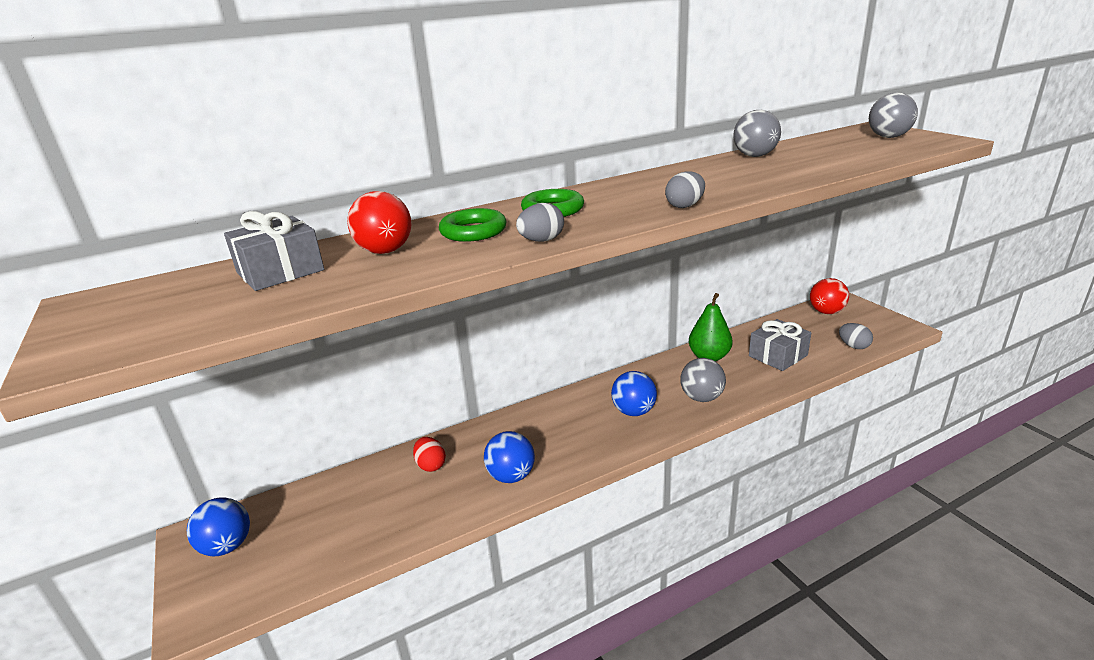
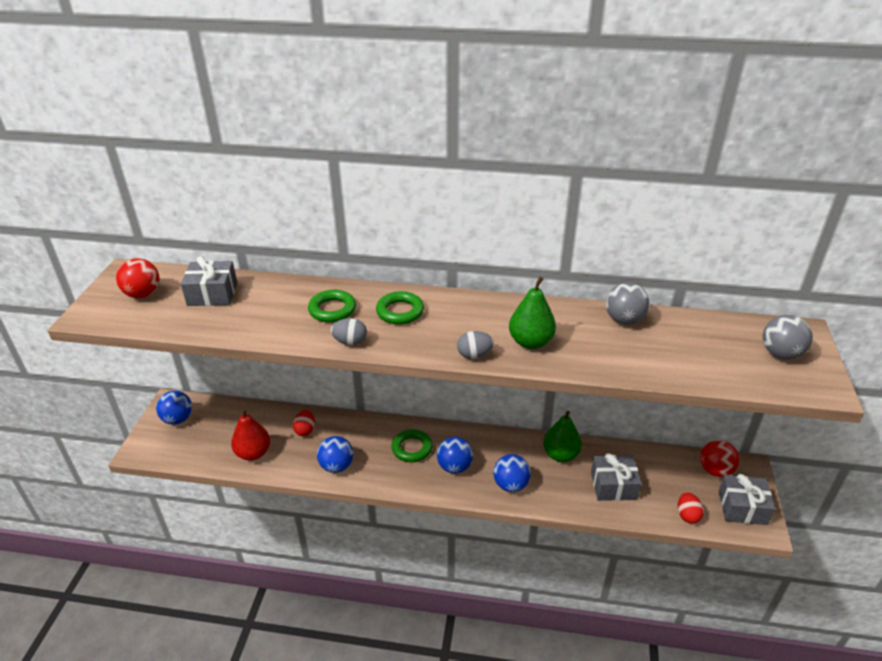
camera: 35 degrees right, 10 degrees up
(385, 251) = (272, 304): red ball -> red ball (143, 294)
(388, 521) = (253, 453): none -> red pear
(572, 419) = (412, 448): none -> green ring
(701, 398) = (511, 485): grey ball -> blue ball
(714, 185) = (530, 342): none -> green pear
(853, 346) = (687, 515): grey egg -> red egg
(876, 323) = (742, 507): none -> grey gift

